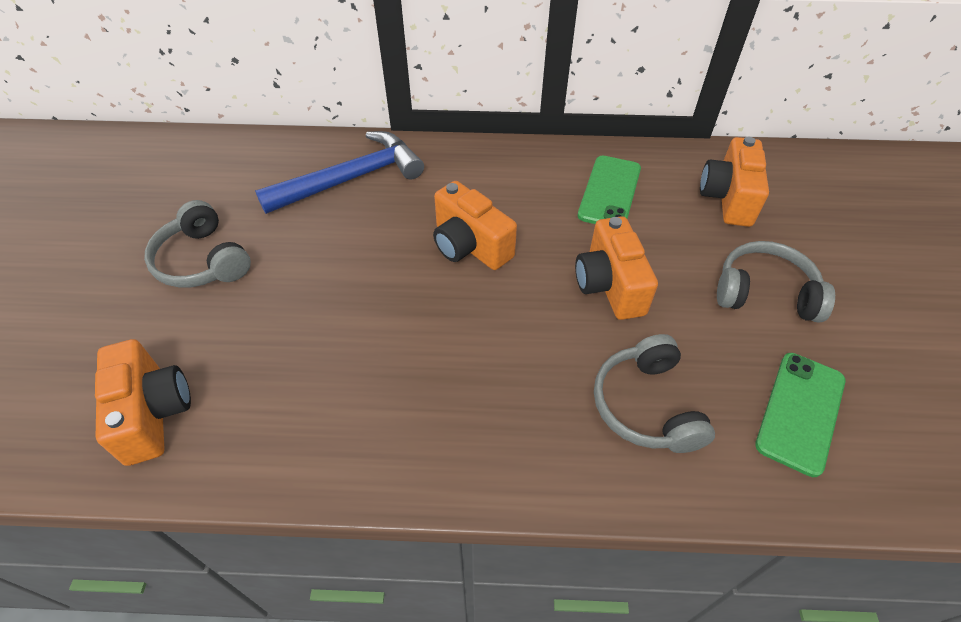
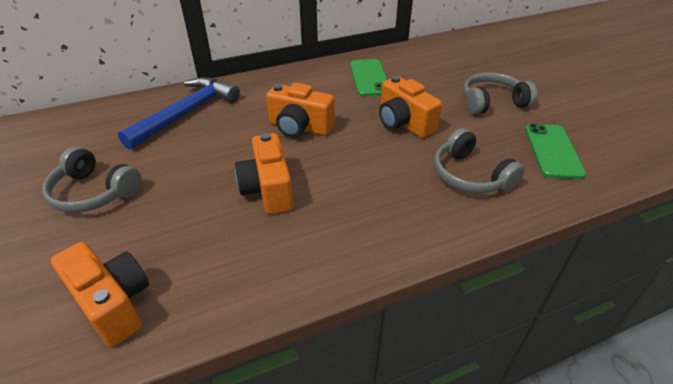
camera: 25 degrees left, 10 degrees down
(728, 198) = (439, 64): orange camera -> orange camera (268, 189)

